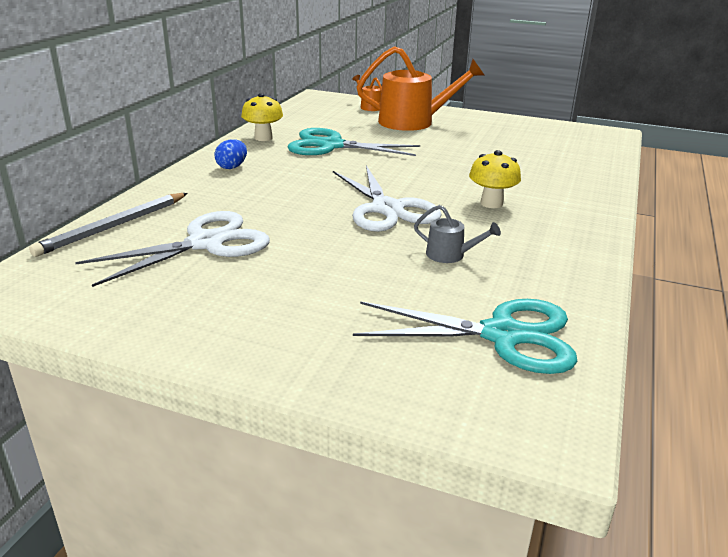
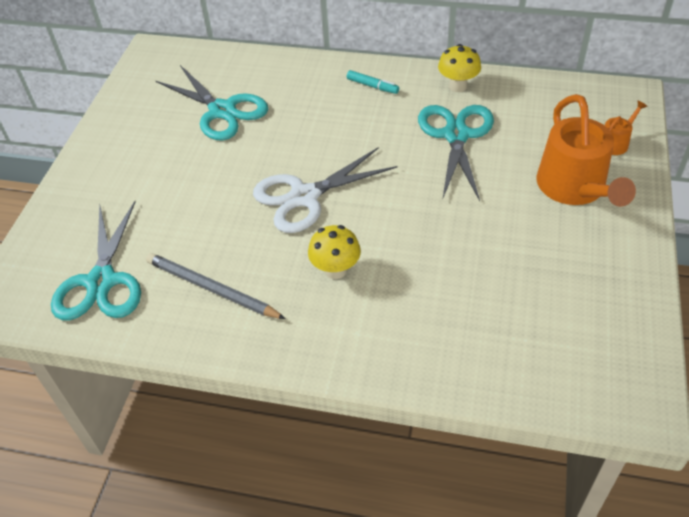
camera: 85 degrees right, 20 degrees up
(114, 226) = (241, 63): grey pencil -> grey pencil (211, 289)
(206, 243) = (222, 111): white scissors -> turquoise scissors
(232, 167) = (372, 86): blue egg -> turquoise marker
(450, 255) = (220, 245): grey watering can -> none

